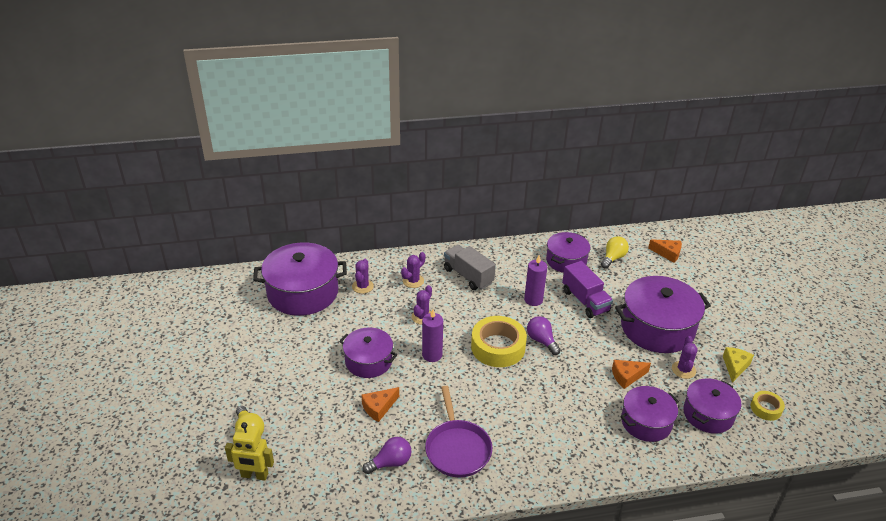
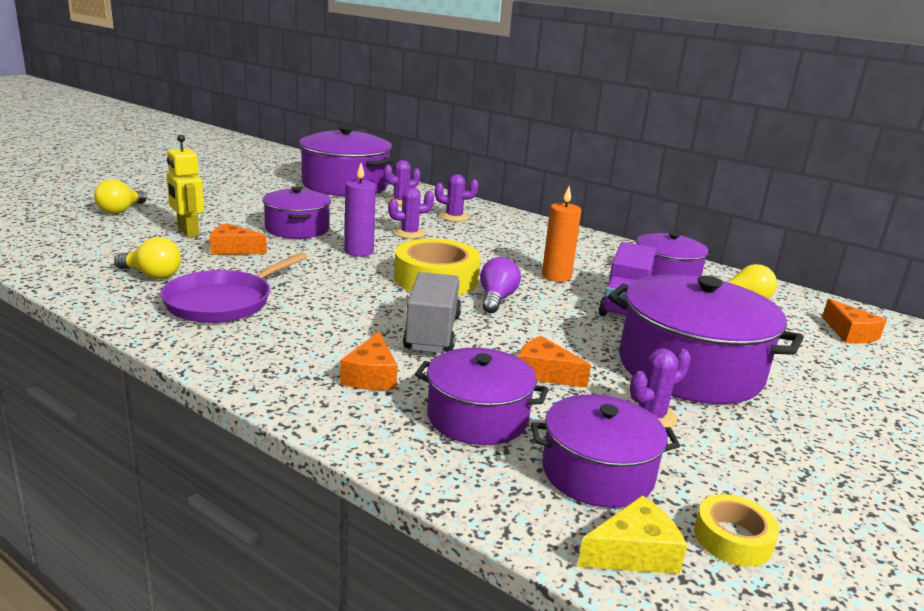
camera: 45 degrees right, 15 degrees down
(254, 475) = (59, 226): yellow robot -> yellow robot (188, 232)
(390, 463) = (152, 275): purple light bulb -> yellow light bulb
(468, 276) = (518, 236): grey truck -> grey truck (432, 333)
(533, 300) = (556, 276): purple candle -> orange candle
(586, 435) = (371, 376): none -> orange cheese
(735, 366) = (762, 466): yellow cheese -> yellow cheese (634, 553)

